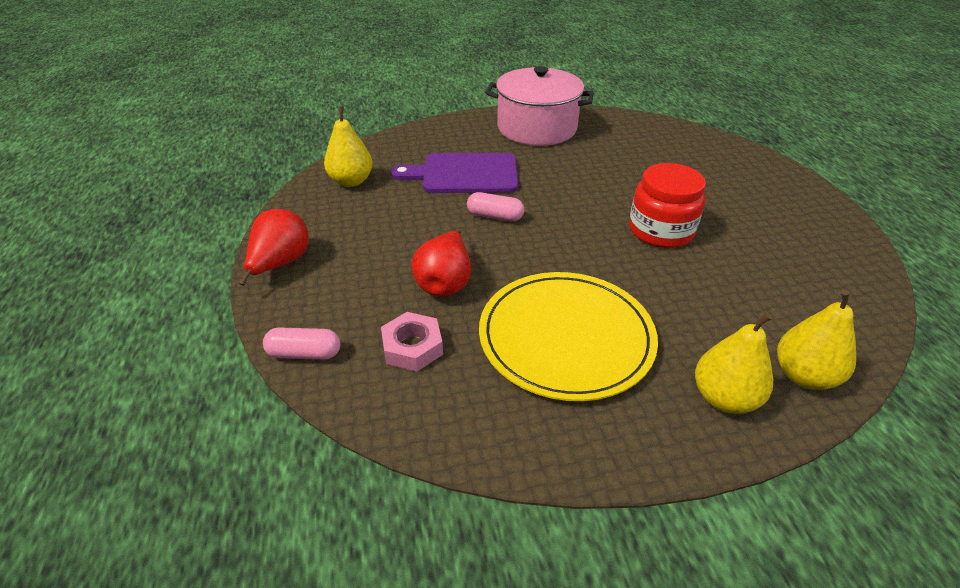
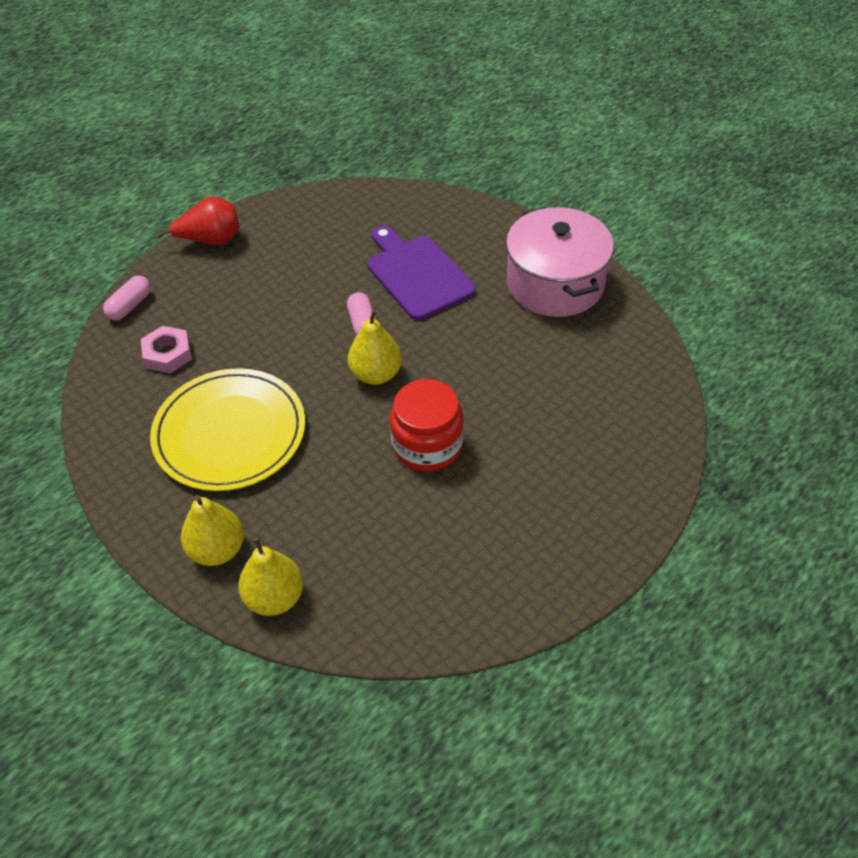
camera: 60 degrees right, 10 degrees up
(304, 353) = (130, 306): pink capsule -> pink capsule turned 60 degrees clockwise
(351, 181) = (347, 214): yellow pear -> yellow pear (376, 374)
(445, 282) = (249, 337): red pear -> none

